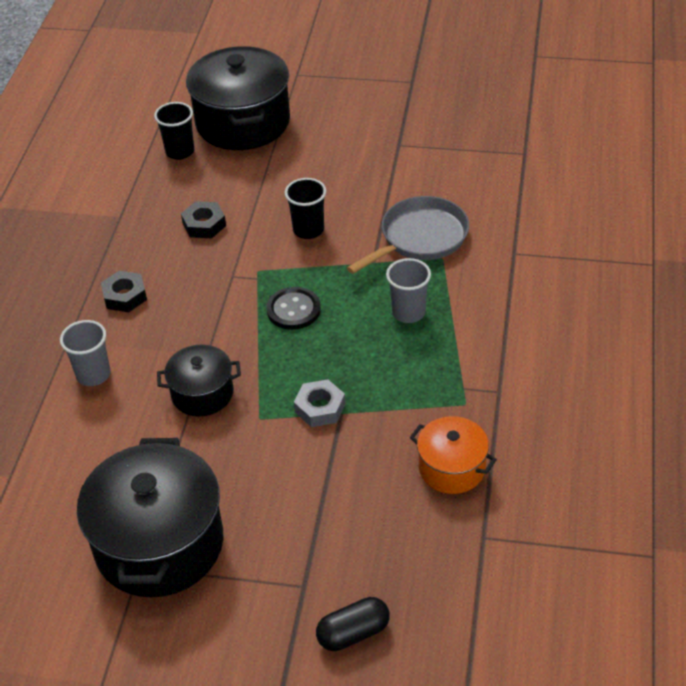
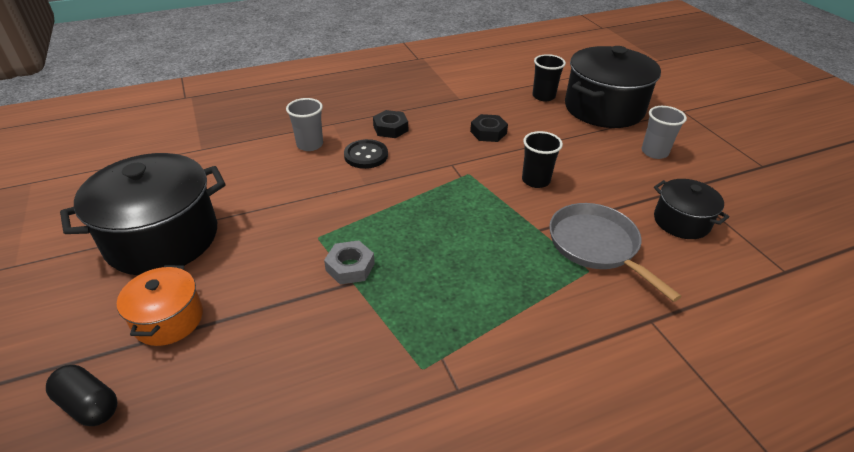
camera: 55 degrees right, 5 degrees down
(202, 393) = (324, 198): black pot -> black pot (681, 221)
(293, 310) = (445, 208): black button -> black button (366, 155)
(408, 312) = (502, 276): grey cup -> grey cup (654, 152)
(420, 238) = (596, 246): grey pan -> grey pan turned 135 degrees counterclockwise
(452, 468) = (331, 394): orange pot -> orange pot (168, 319)

